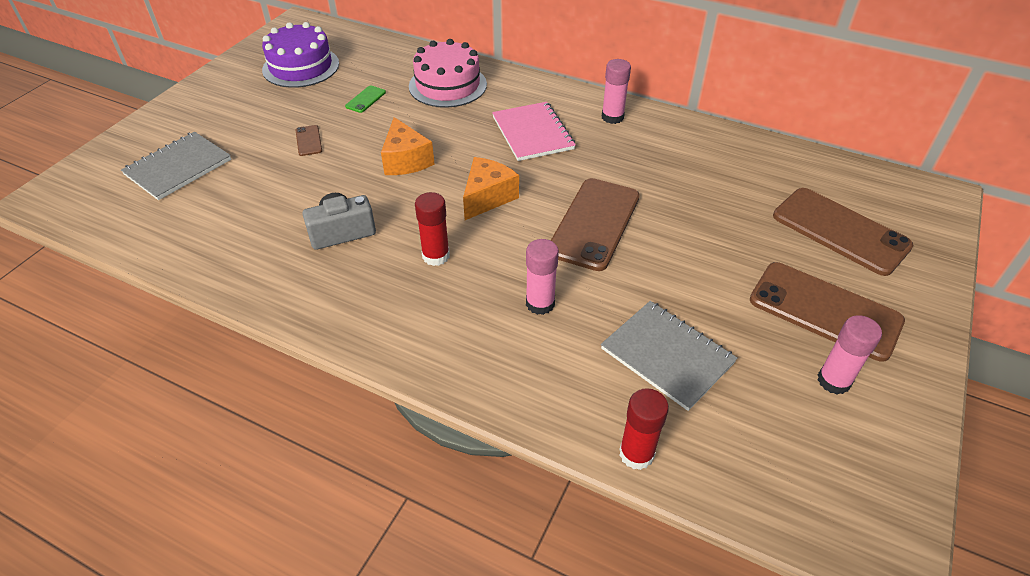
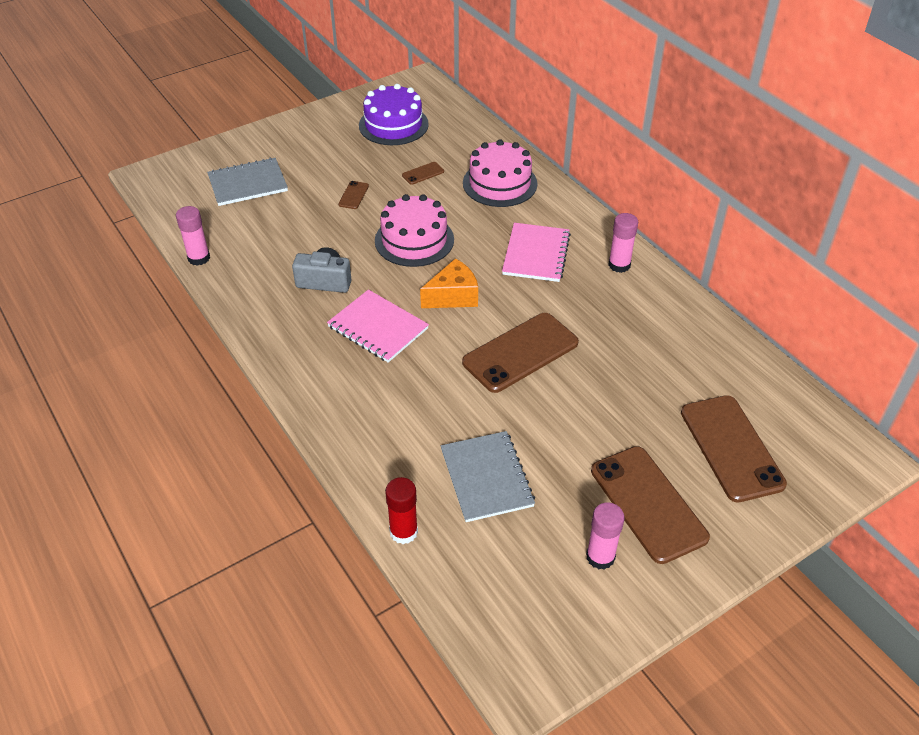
camera: 30 degrees right, 0 degrees up
(365, 99) = (423, 173): green phone -> brown phone
(406, 160) = (414, 240): orange cheese -> pink cake
(436, 256) = (378, 328): red glue stick -> pink notebook
(540, 303) = (425, 397): pink glue stick -> pink glue stick (199, 258)

